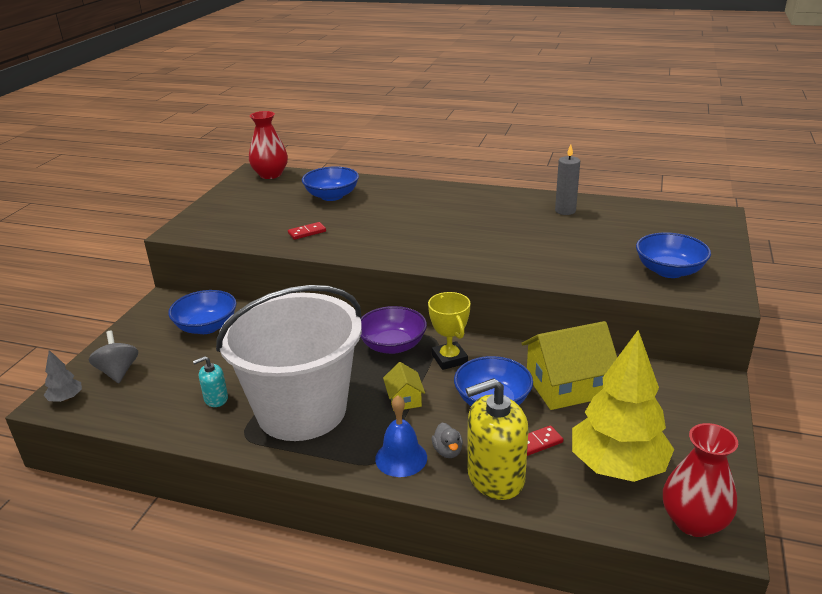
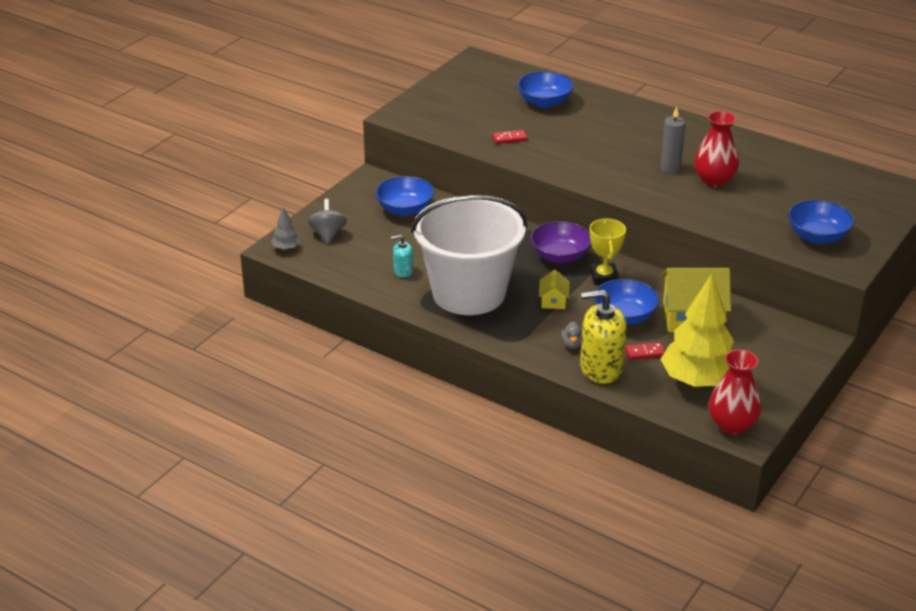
camera: 15 degrees right, 5 degrees up
(270, 174) = (492, 65): red vase -> red vase (714, 180)
(401, 458) = (535, 341): blue bell -> none
(565, 211) = (762, 159): grey candle -> grey candle (670, 168)

